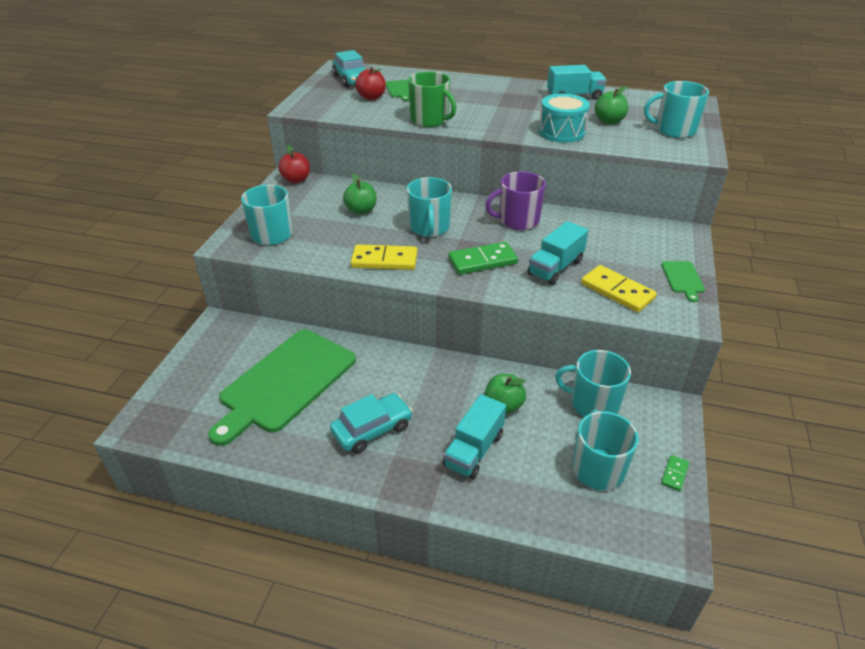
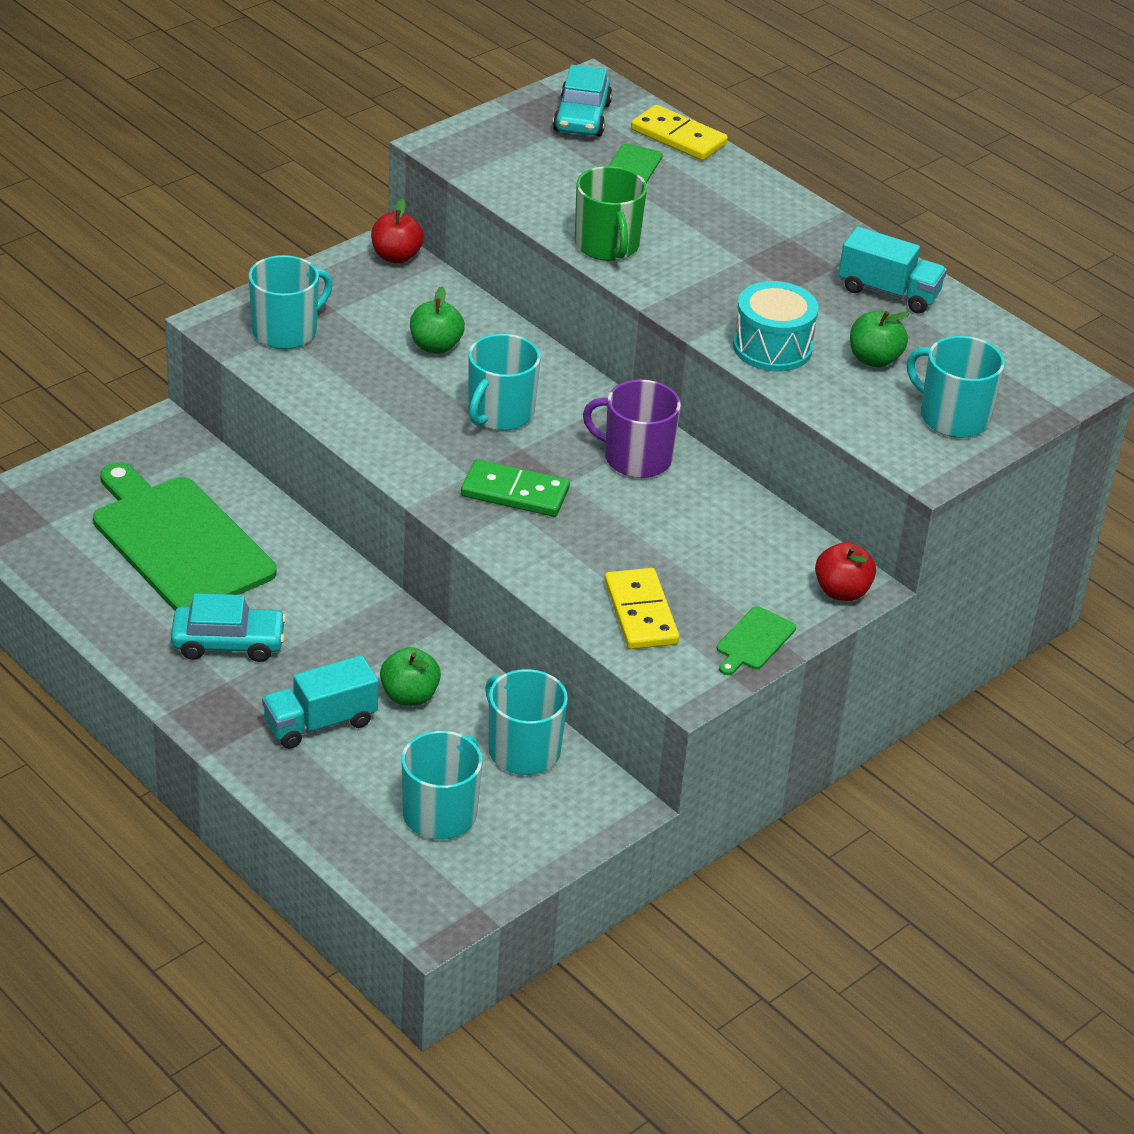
camera: 30 degrees right, 0 degrees up
(285, 383) = (179, 541): green cutting board -> green cutting board turned 75 degrees clockwise
(371, 97) = (571, 167): red apple -> red apple (842, 591)
(384, 260) = (390, 433): yellow domino -> yellow domino (678, 137)
(555, 268) = (600, 546): turquoise truck -> none
(674, 474) = (523, 866): green domino -> none

